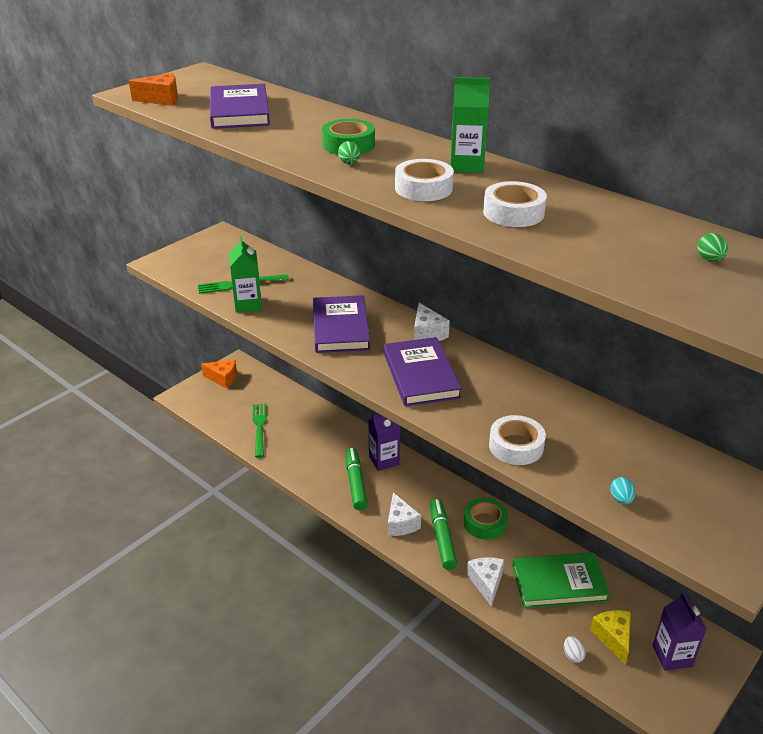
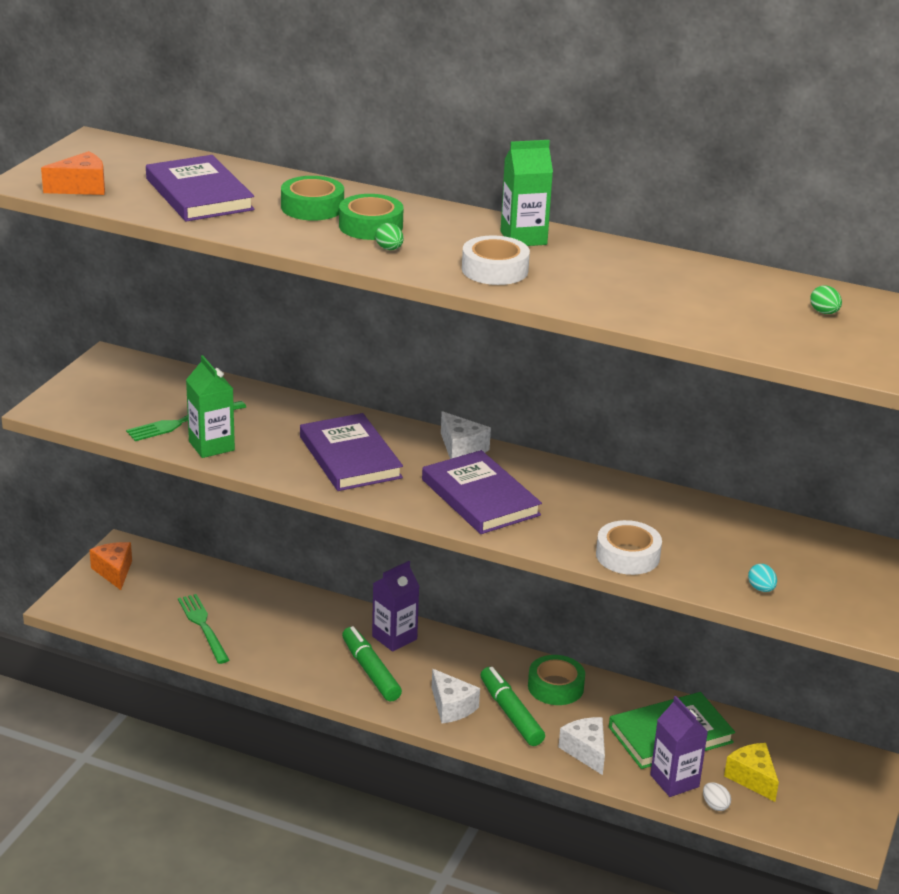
camera: 20 degrees left, 5 degrees down
(223, 378) = (114, 572): orange cheese -> orange cheese turned 105 degrees counterclockwise
(315, 127) = (312, 207): none -> green tape
(513, 213) = (608, 286): white tape -> none
(672, 656) = (822, 783): purple carton -> purple carton (674, 781)

